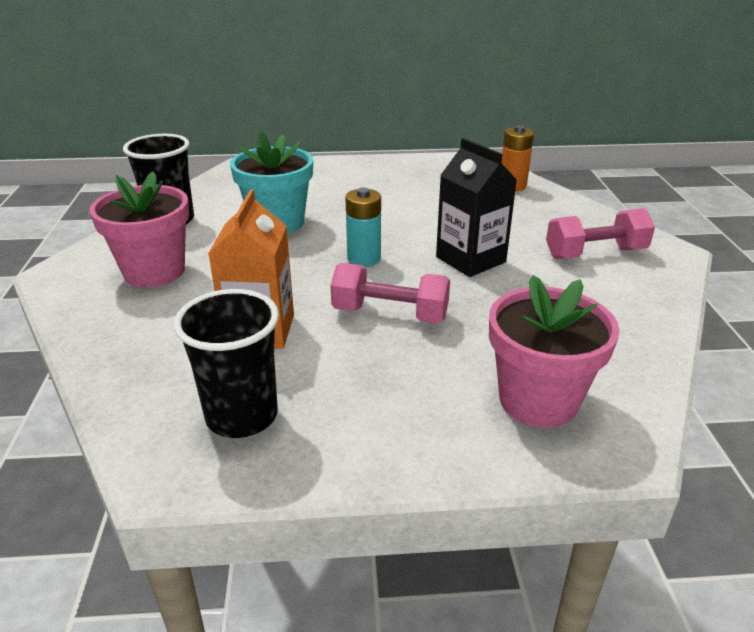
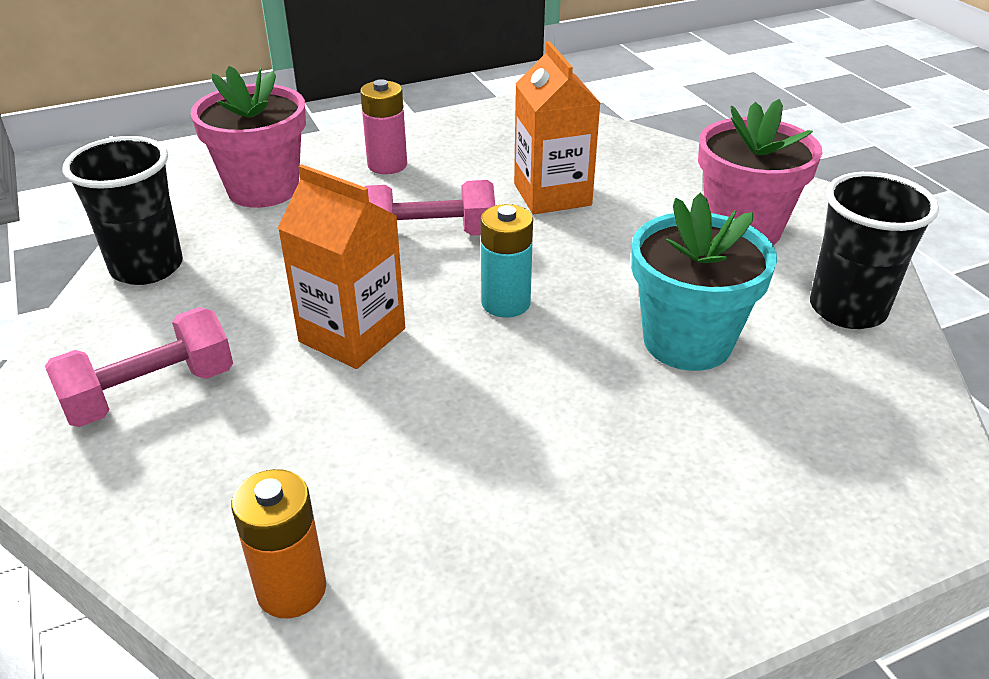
camera: 160 degrees right, 5 degrees up
(242, 416) = (503, 138): black cup -> black cup (147, 267)
(395, 405) = (387, 165): none -> pink battery
(470, 259) = (352, 335): black carton -> orange carton

